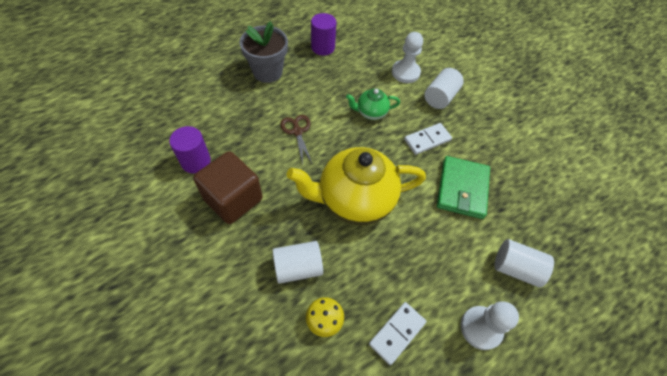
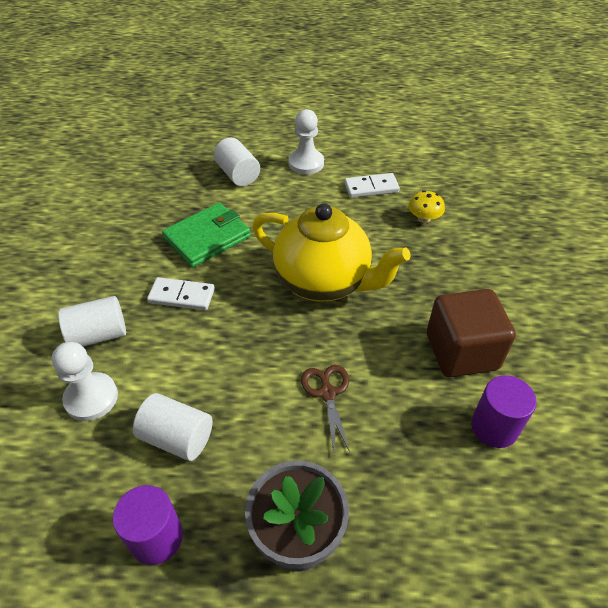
camera: 140 degrees left, 10 degrees down
(297, 132) = (327, 393): brown scissors -> brown scissors turned 150 degrees clockwise
(298, 267) = (424, 259): white cylinder -> white cylinder (177, 437)
(371, 113) = (207, 365): green teapot -> none

